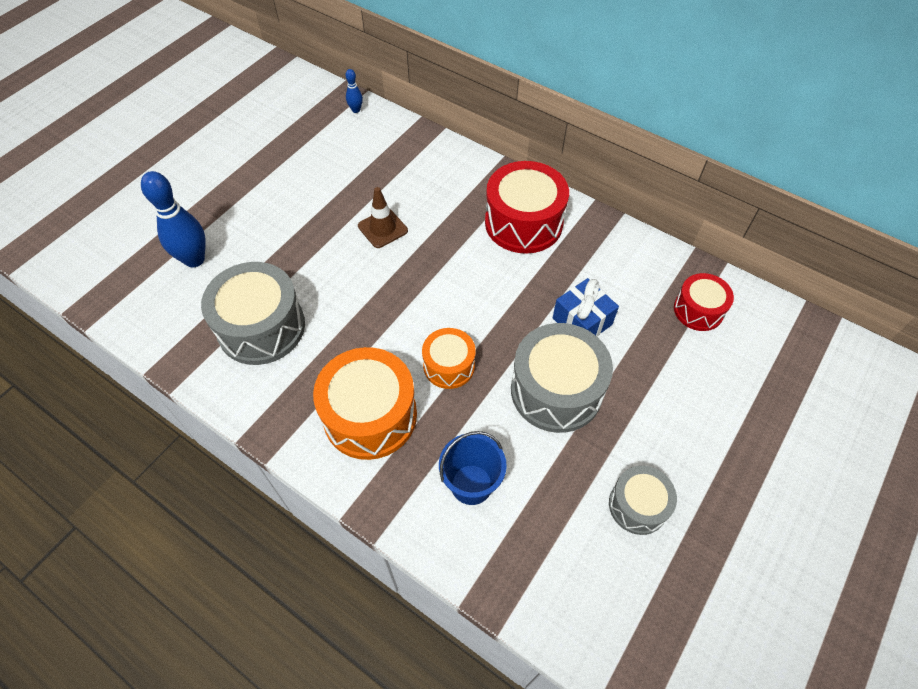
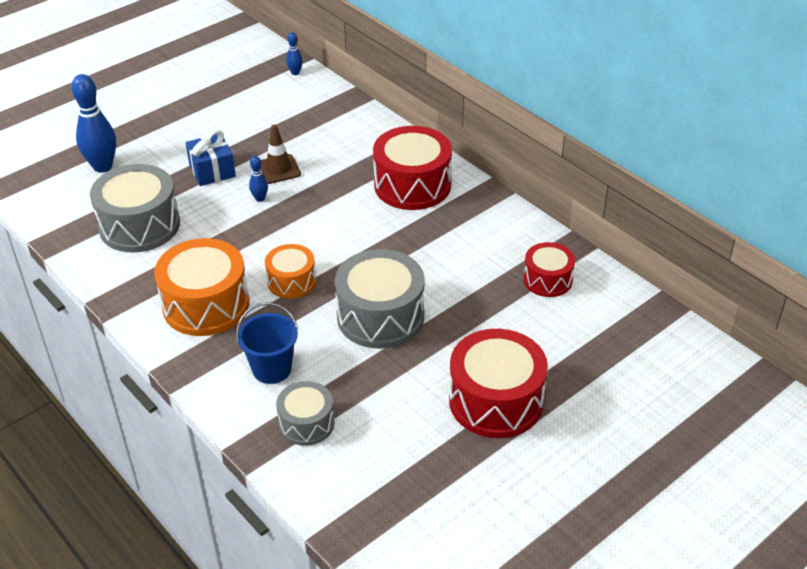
camera: 15 degrees right, 15 degrees down
(377, 268) = (260, 199): none -> blue bowling pin
(582, 321) = (430, 269): blue gift -> blue gift (212, 171)
(637, 505) = (413, 412): grey drum -> grey drum (306, 423)
(712, 471) = (496, 401): none -> red drum

